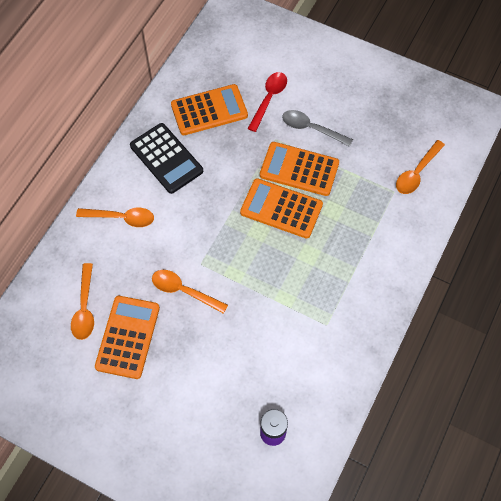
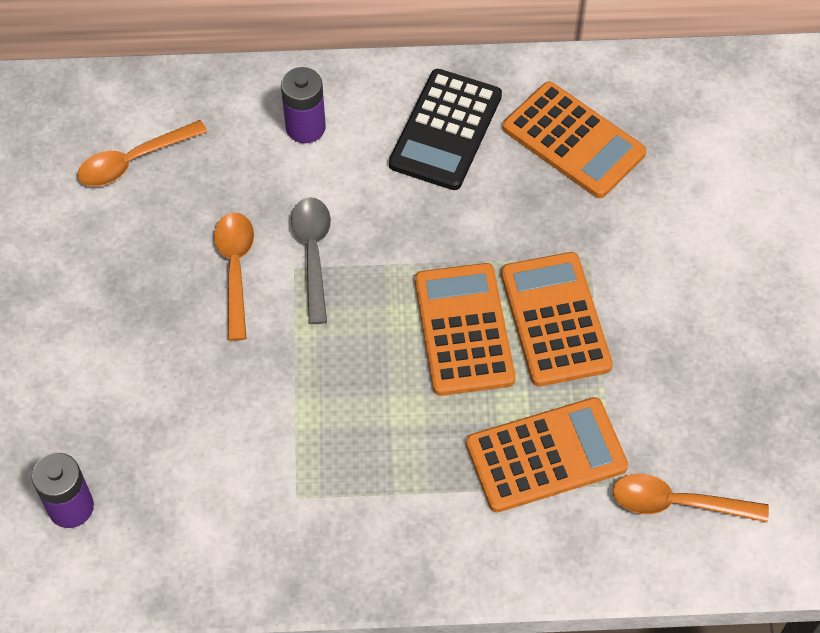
camera: 60 degrees right, 5 degrees down
(121, 218) = (305, 127): orange spoon -> purple battery
(128, 337) = (119, 237): orange calculator -> orange calculator (546, 455)
(269, 99) = (657, 211): red spoon -> none
(311, 129) = (646, 300): grey spoon -> grey spoon (313, 254)

